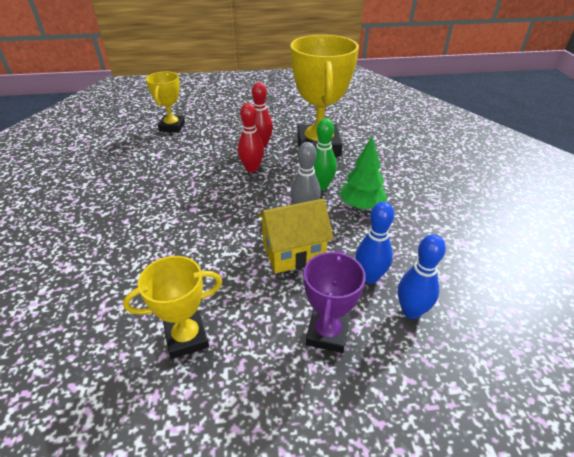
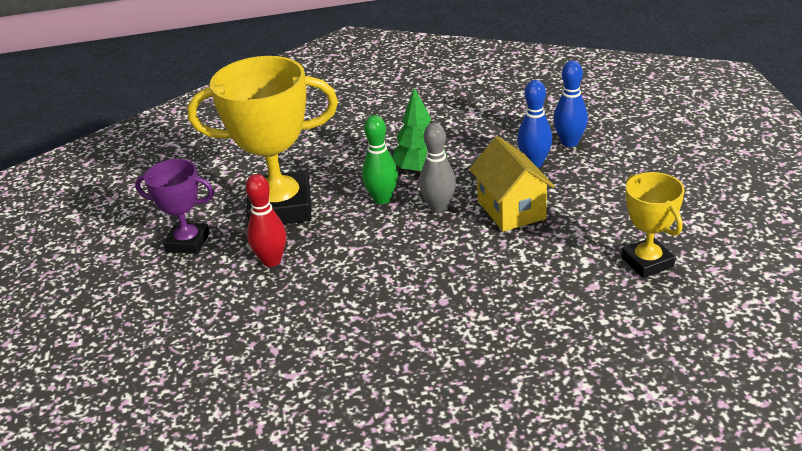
camera: 90 degrees left, 5 degrees down
(172, 127) = (192, 380): yellow trophy -> none
(252, 169) = (341, 261): red bowling pin -> none
(327, 333) = (610, 183): purple trophy -> purple trophy (188, 242)

